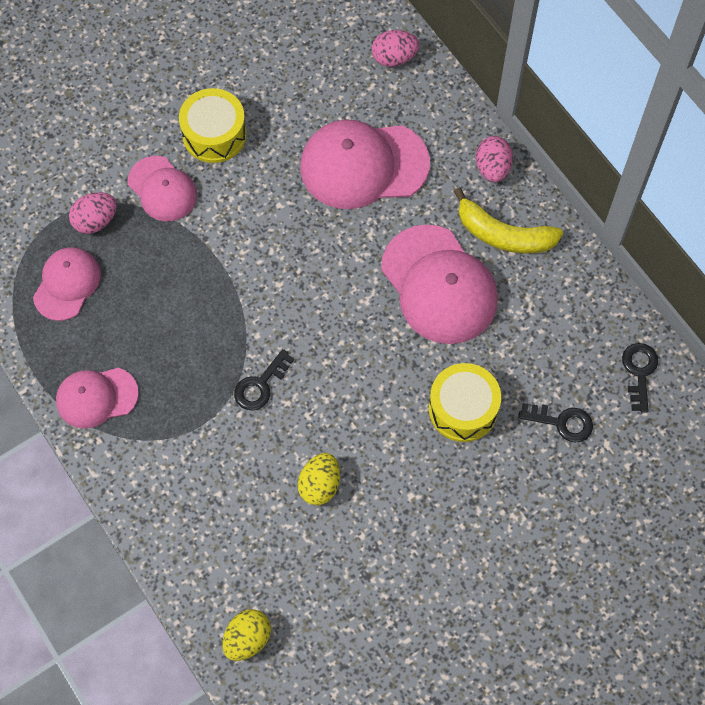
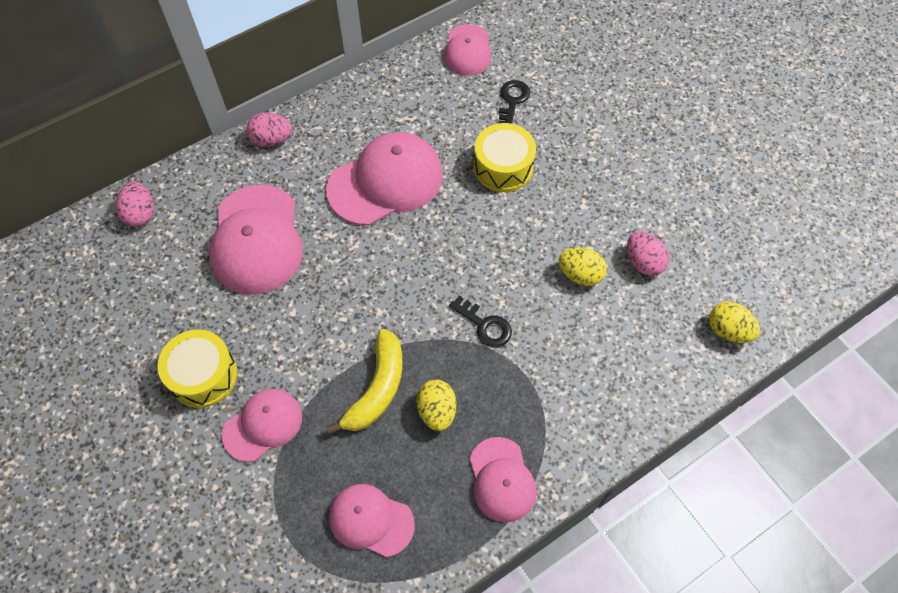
camera: 90 degrees left, 5 degrees down
(95, 221) = (295, 494): pink egg -> pink egg (643, 262)
(168, 339) = (437, 411): none -> yellow egg
(503, 234) = (339, 134): yellow banana -> yellow banana (377, 389)
(639, 372) = (467, 50): black key -> pink cap

